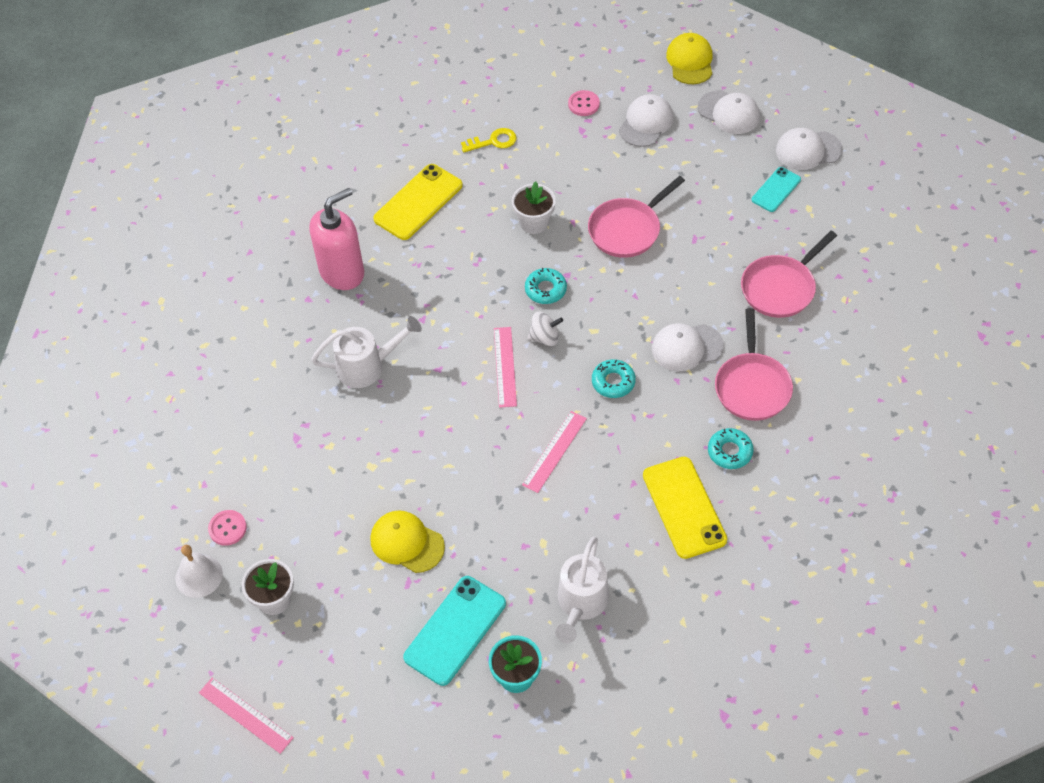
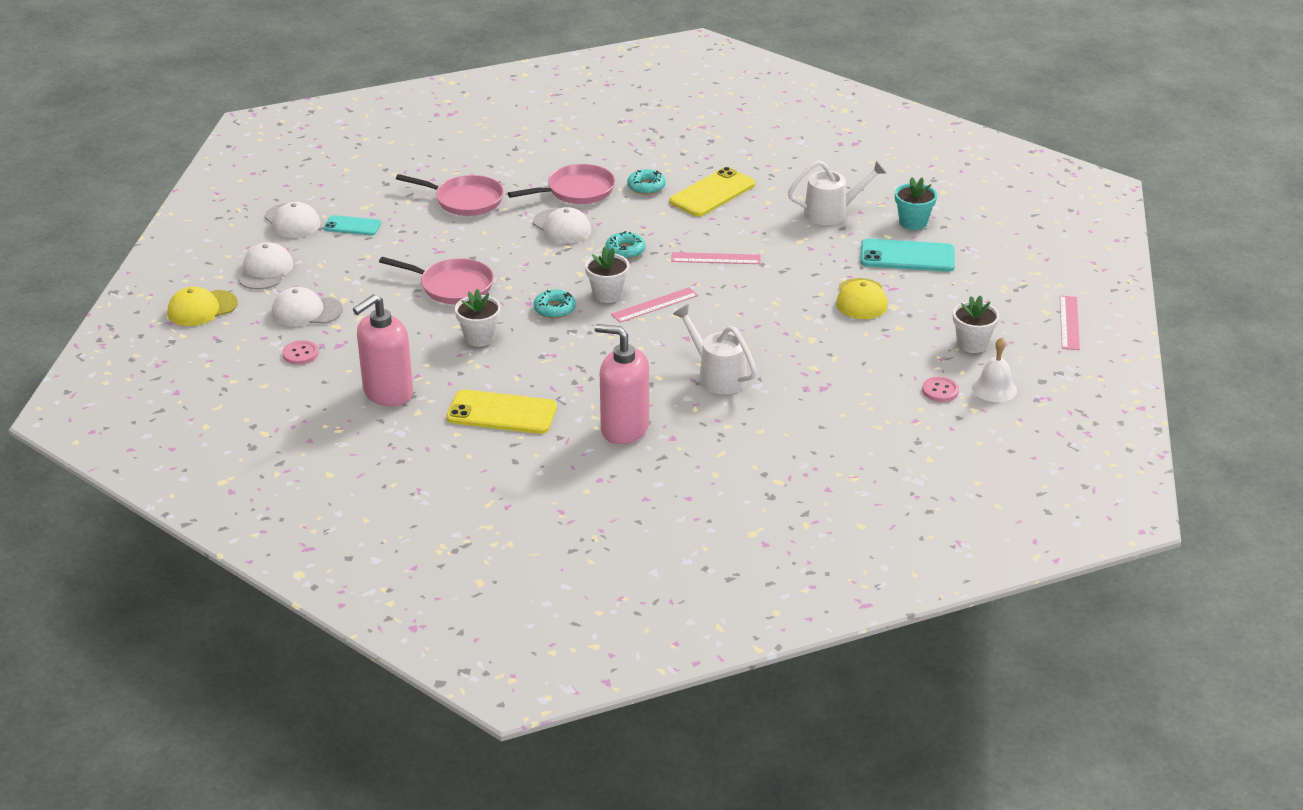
camera: 120 degrees left, 20 degrees down
(493, 141) = (388, 393): yellow key -> pink soap dispenser
(545, 337) = (607, 294): white spinning top -> white flower pot

